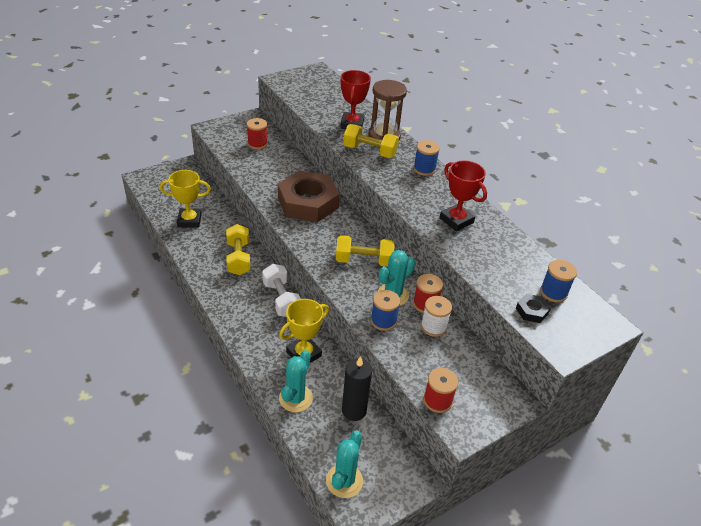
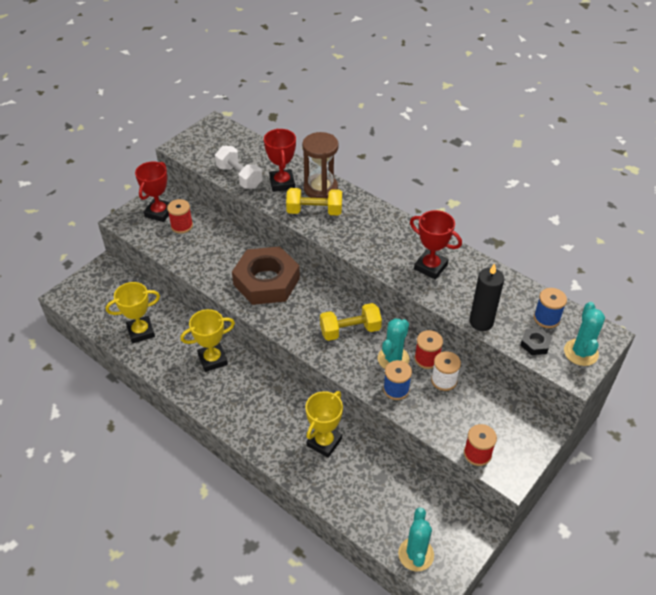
camera: 15 degrees left, 5 degrees up
(238, 258) = (213, 359): yellow dumbbell -> yellow trophy
(244, 130) = (159, 213): none -> red trophy
(281, 299) = (276, 391): white dumbbell -> white dumbbell (239, 177)
(295, 398) = (337, 490): turquoise cactus -> turquoise cactus (581, 352)
(354, 410) = (395, 484): black candle -> black candle (481, 322)
(424, 169) = (376, 217): blue spool -> none

